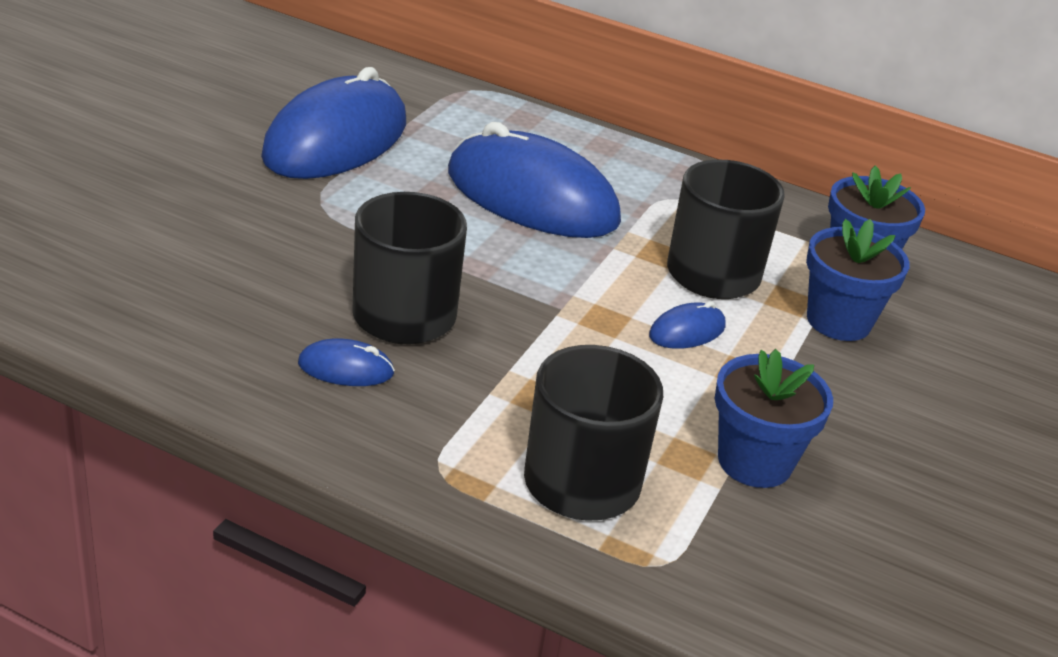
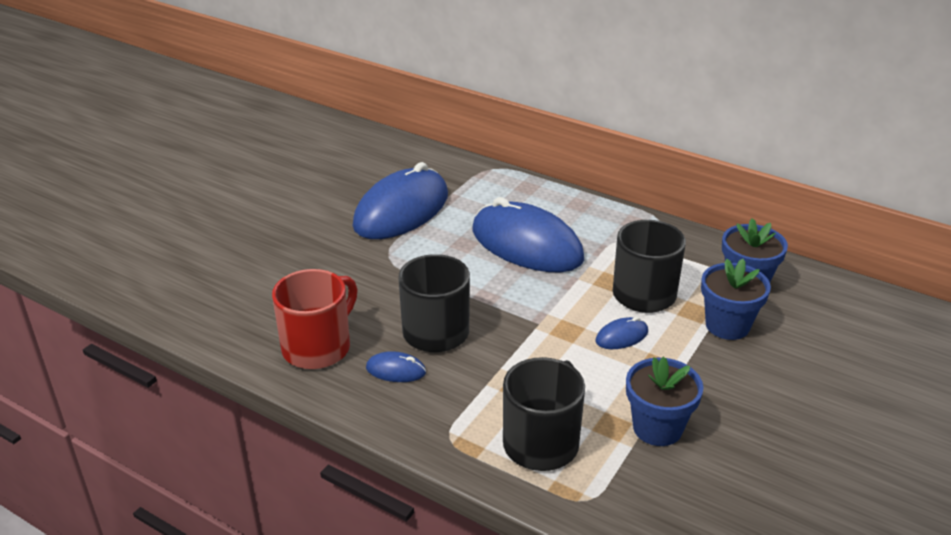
camera: 10 degrees right, 0 degrees up
(218, 330) = (318, 347): none -> red mug

